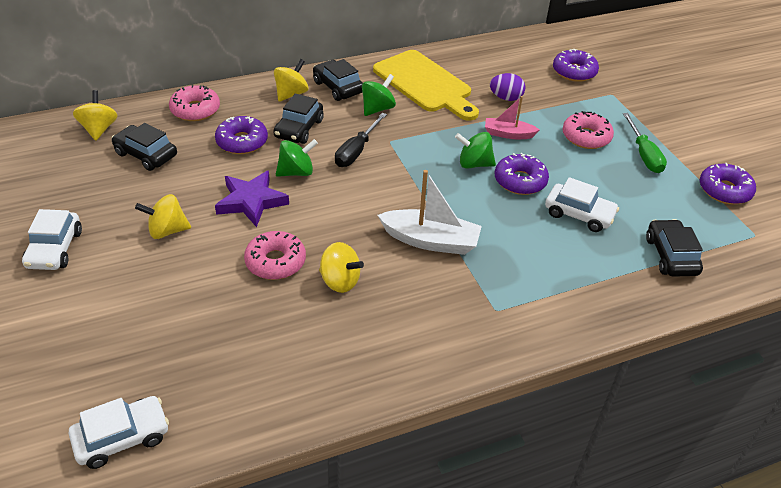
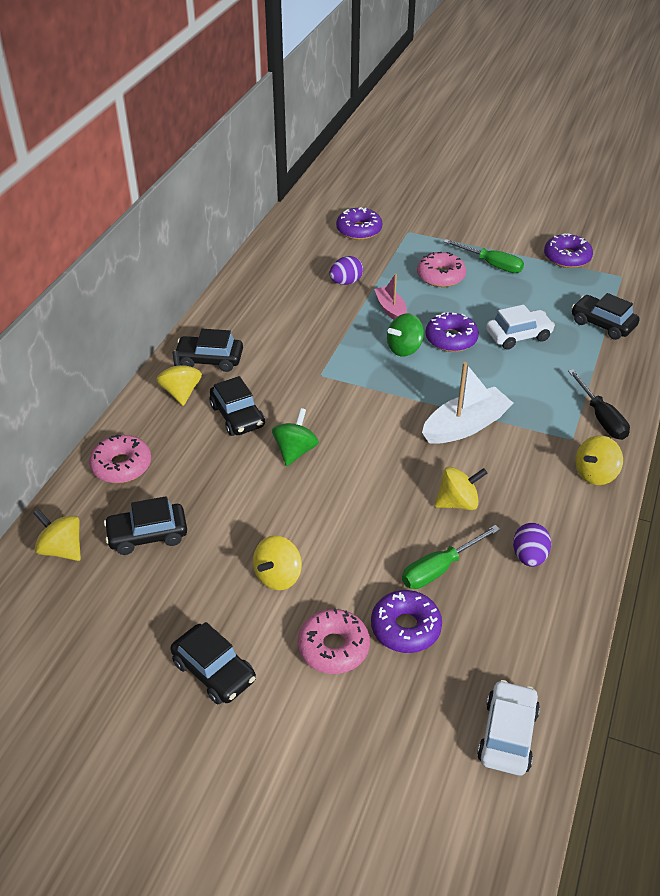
camera: 45 degrees left, 0 degrees up
(55, 249) = (214, 671): white car -> black car
(242, 142) = (210, 461): purple donut -> purple donut (405, 627)
(251, 201) = (301, 500): purple star -> none
(258, 308) = (439, 569): none -> green screwdriver
(275, 262) = (395, 527): pink donut -> pink donut (333, 647)
(326, 354) = (529, 556): none -> purple egg
(356, 151) = (311, 400): black screwdriver -> black screwdriver (601, 418)
(378, 109) = (270, 355): green spinning top -> none
(425, 84) = (272, 310): yellow cutting board -> none
(471, 347) = (595, 474): none -> yellow spinning top
(508, 134) = (391, 309): pink boat -> pink boat turned 105 degrees clockwise

